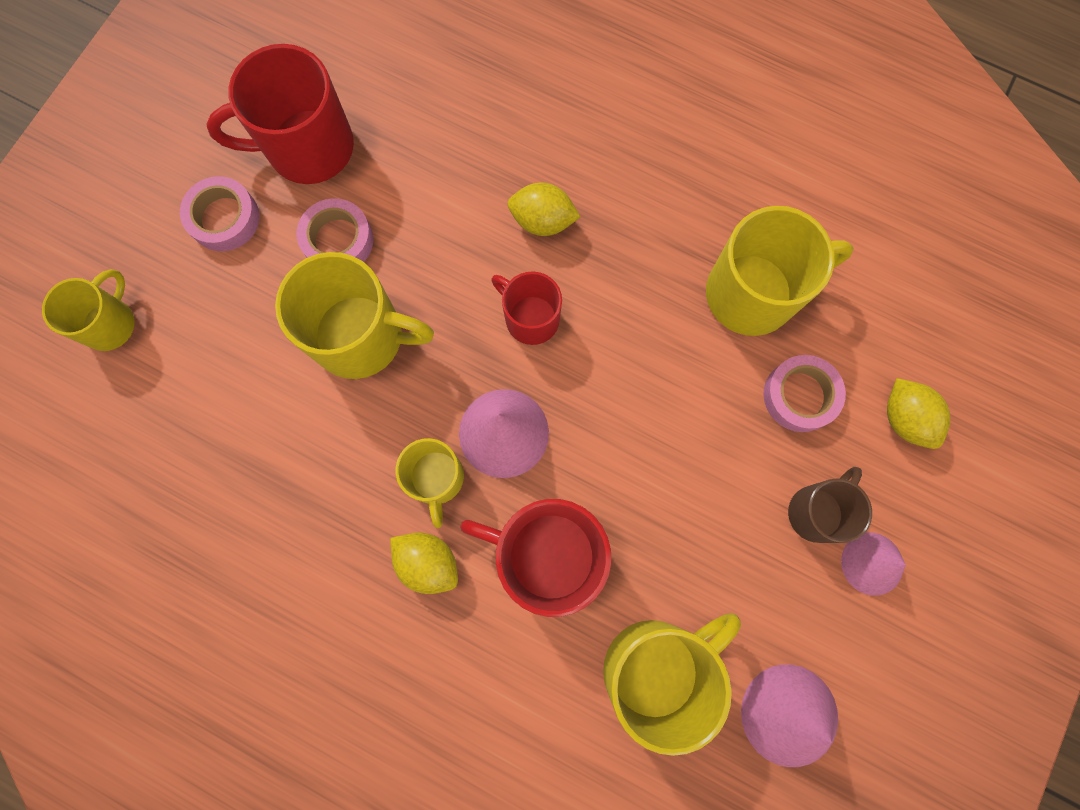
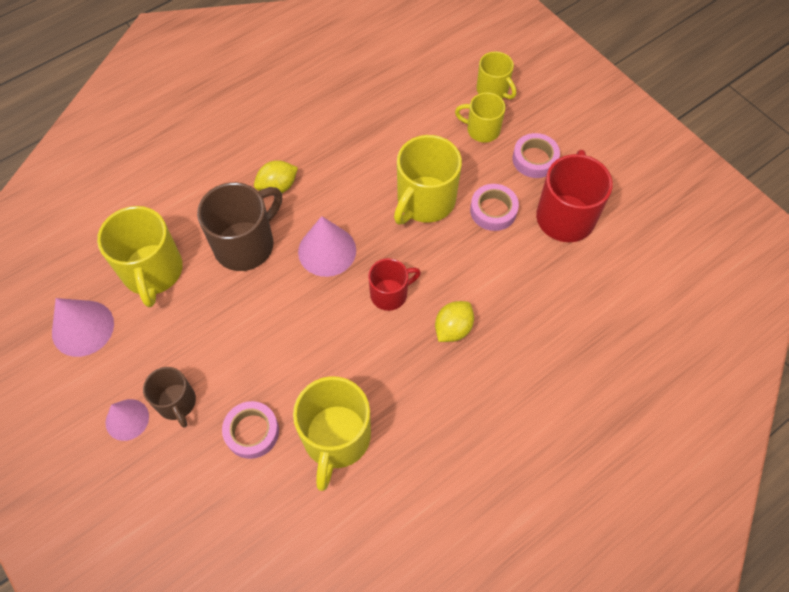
camera: 115 degrees right, 15 degrees down
(436, 479) = (320, 207): yellow mug -> yellow mug (482, 130)
(547, 555) = (246, 244): red mug -> brown mug
(904, 418) = (198, 493): yellow lemon -> none

